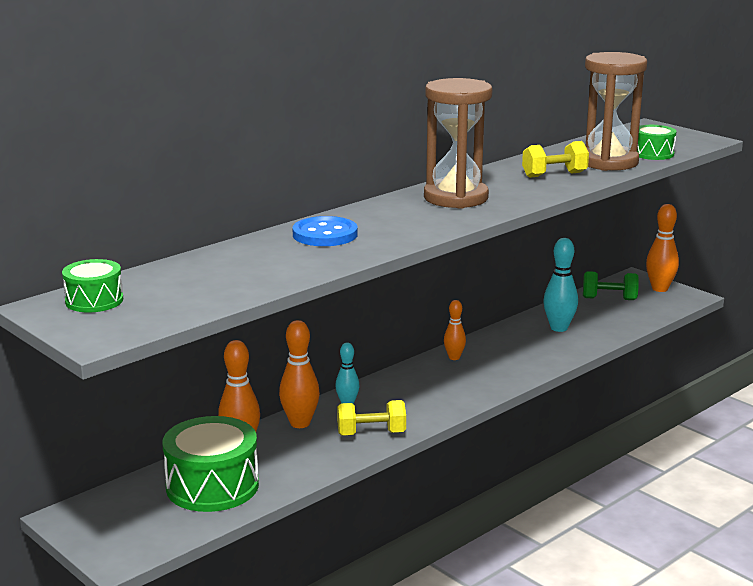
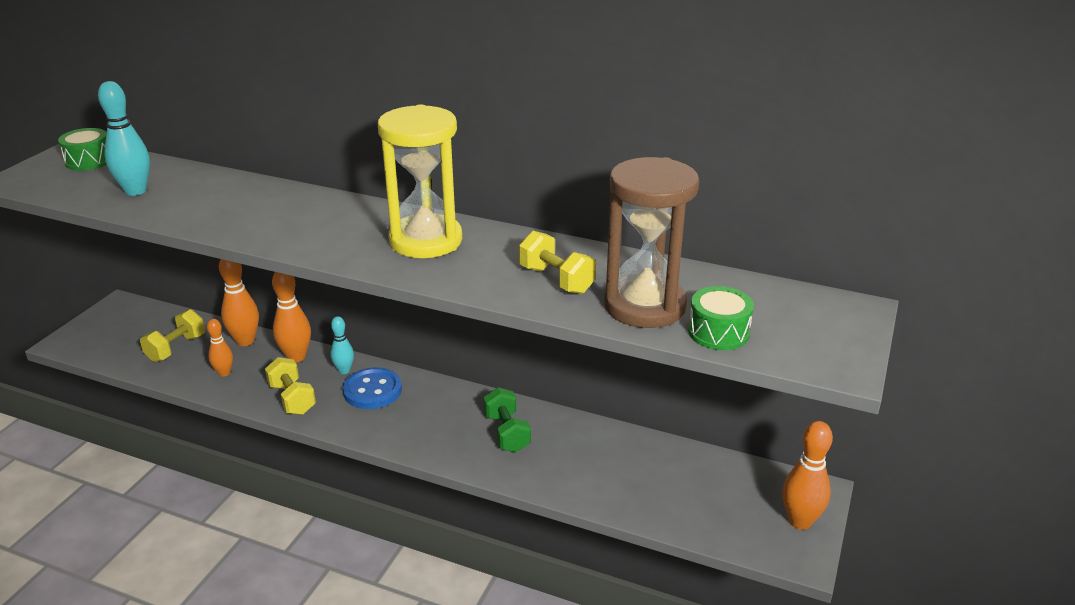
camera: 65 degrees right, 10 degrees up
(212, 486) = (176, 348): green drum -> yellow dumbbell
(325, 234) = (275, 204): blue button -> blue button (372, 390)
(454, 357) = (478, 405): orange bowling pin -> orange bowling pin (224, 373)
(455, 198) = (425, 241): brown hourglass -> yellow hourglass
(559, 328) = (604, 460): turquoise bowling pin -> turquoise bowling pin (135, 191)
(609, 299) = (724, 482): green dumbbell -> green dumbbell (507, 433)

